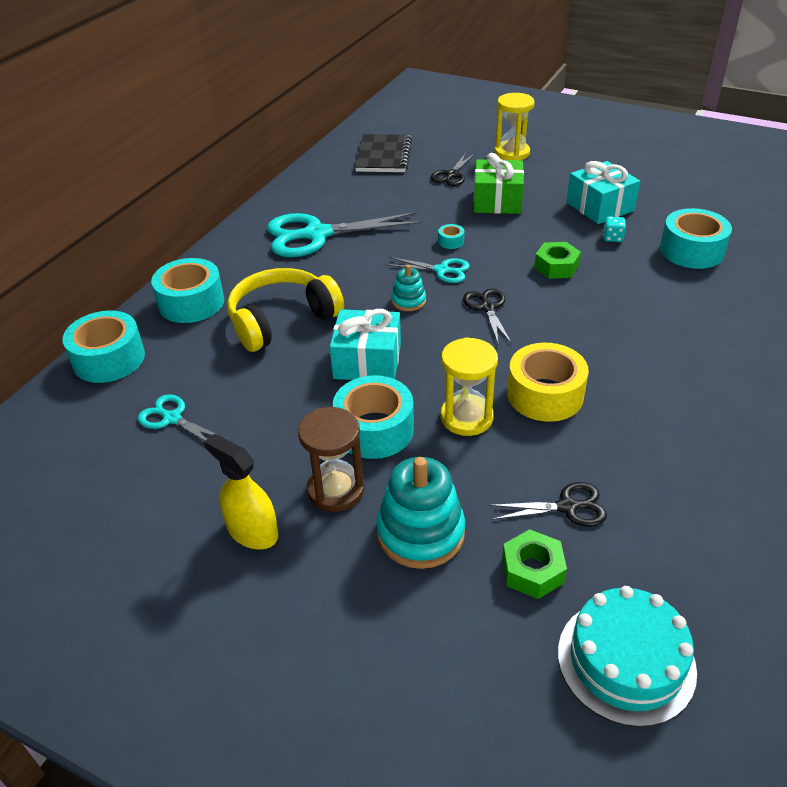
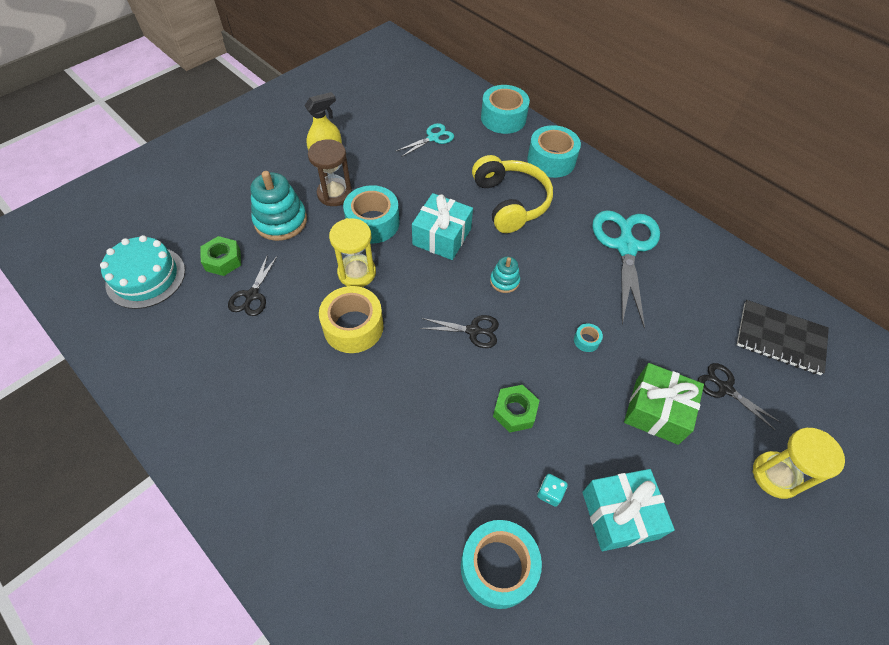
camera: 105 degrees right, 15 degrees up
(442, 270) = (540, 318): turquoise scissors -> none

